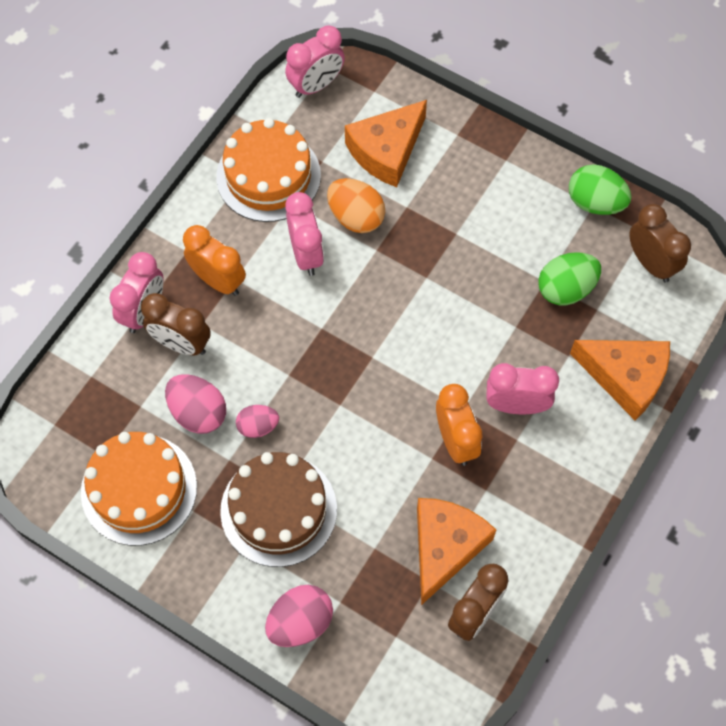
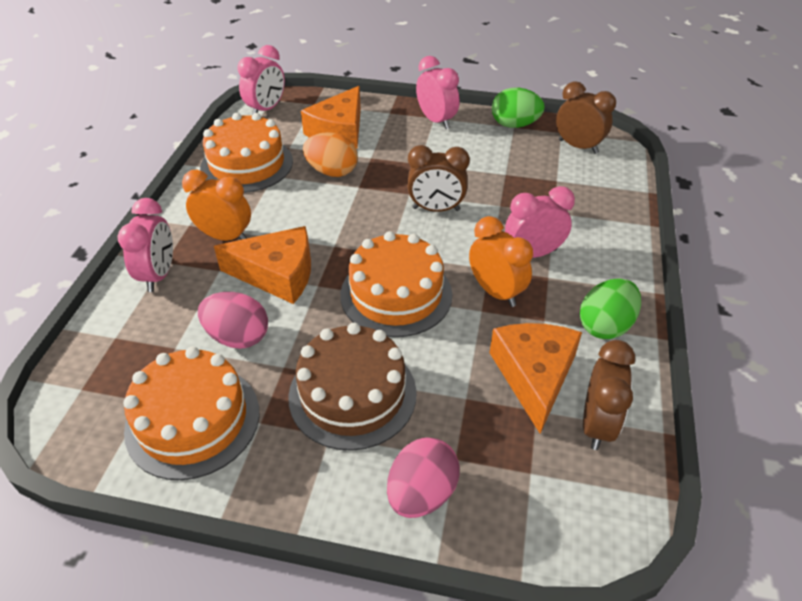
camera: 20 degrees left, 20 degrees down
(181, 343) = (203, 289): brown clock -> brown clock (436, 209)
(258, 426) = (303, 331): pink egg -> none
(306, 254) = (299, 202): pink clock -> pink clock (436, 121)
(359, 411) = (396, 294): none -> orange cake
(566, 289) = (525, 174): green egg -> green egg (605, 326)
(625, 377) = (608, 214): orange cheese -> orange cheese (277, 274)

